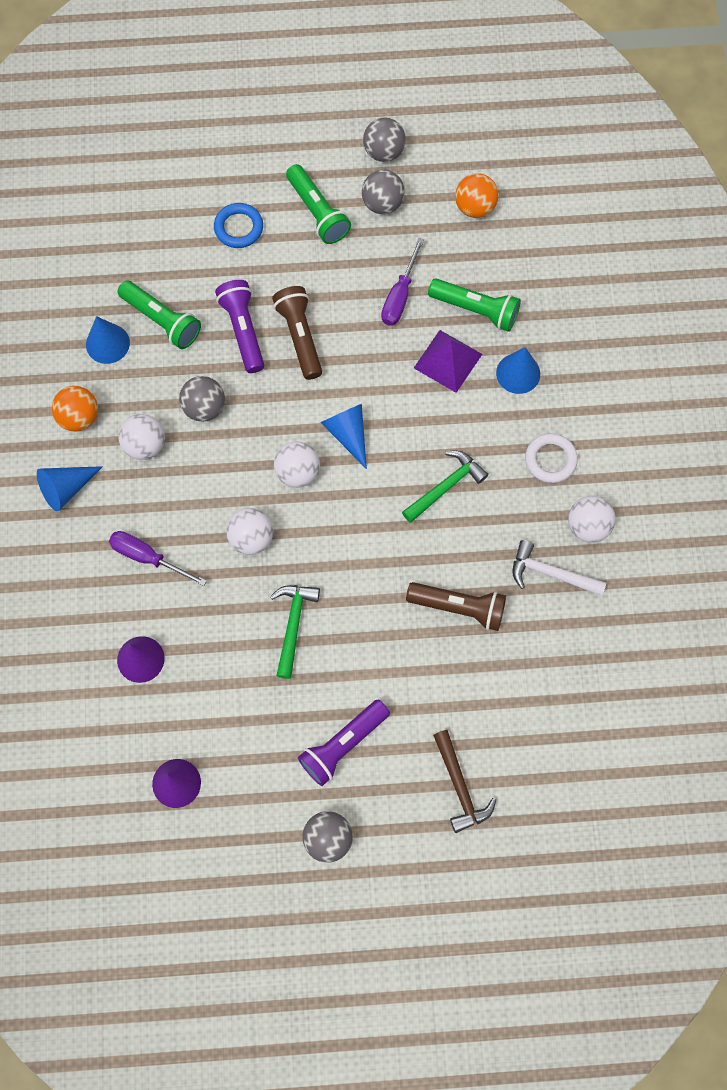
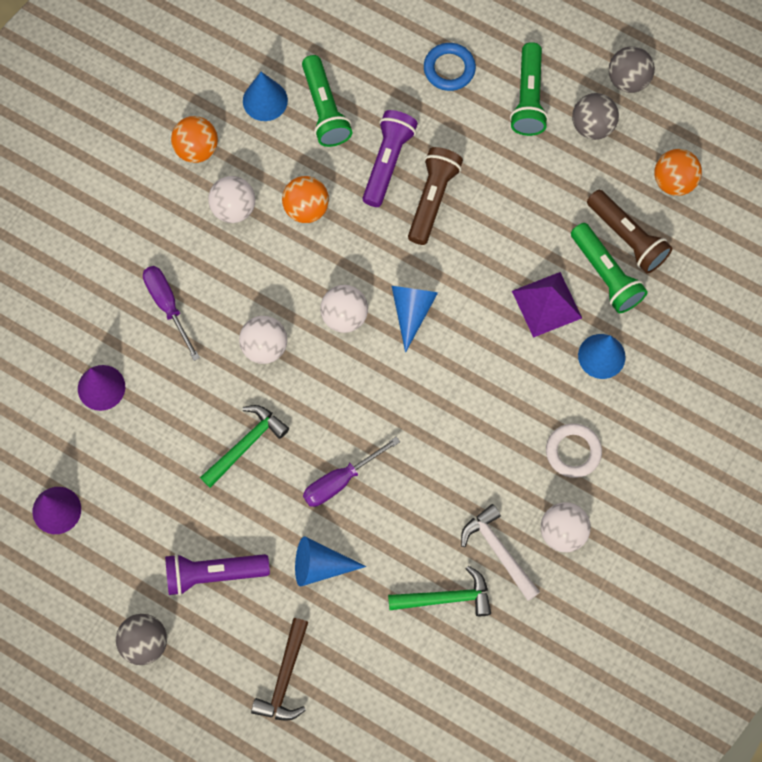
camera: 35 degrees right, 0 degrees up
(66, 488) = (143, 203): blue cone -> blue cone (320, 565)
(204, 407) = (306, 208): grey ball -> orange ball
(400, 296) = (546, 219): purple screwdriver -> purple screwdriver (340, 480)
(446, 486) = (463, 413): green hammer -> green hammer (446, 598)
(459, 607) = (396, 526): brown flashlight -> brown flashlight (627, 238)

